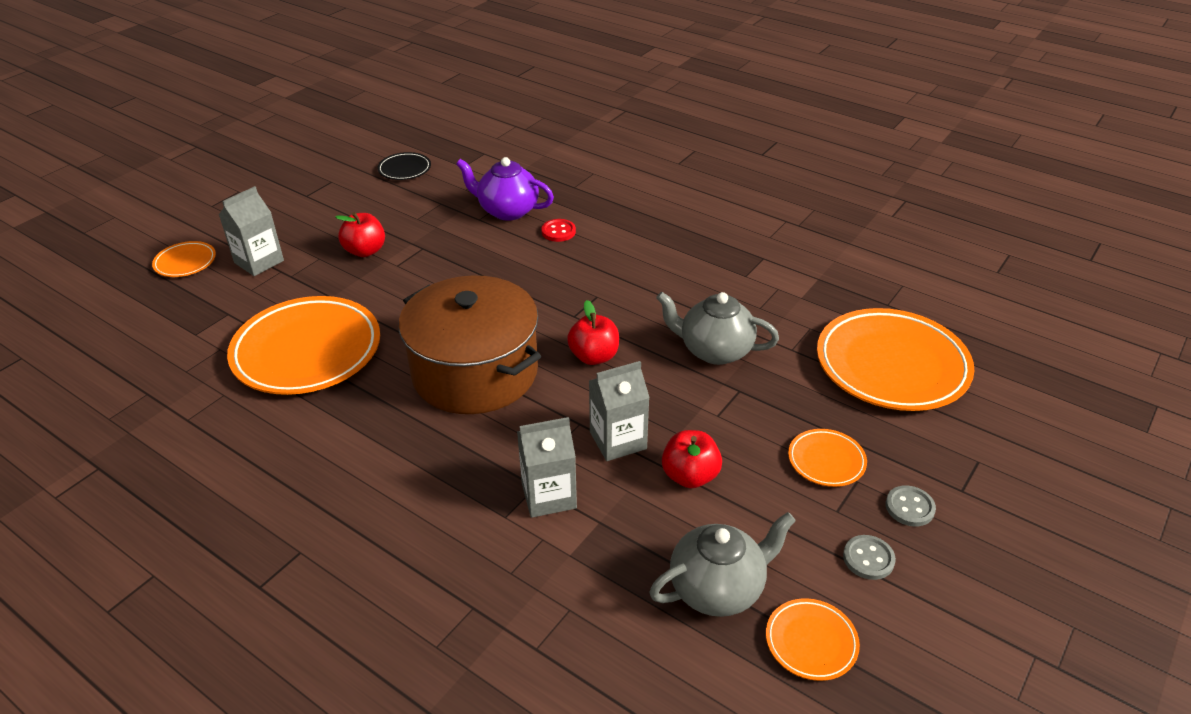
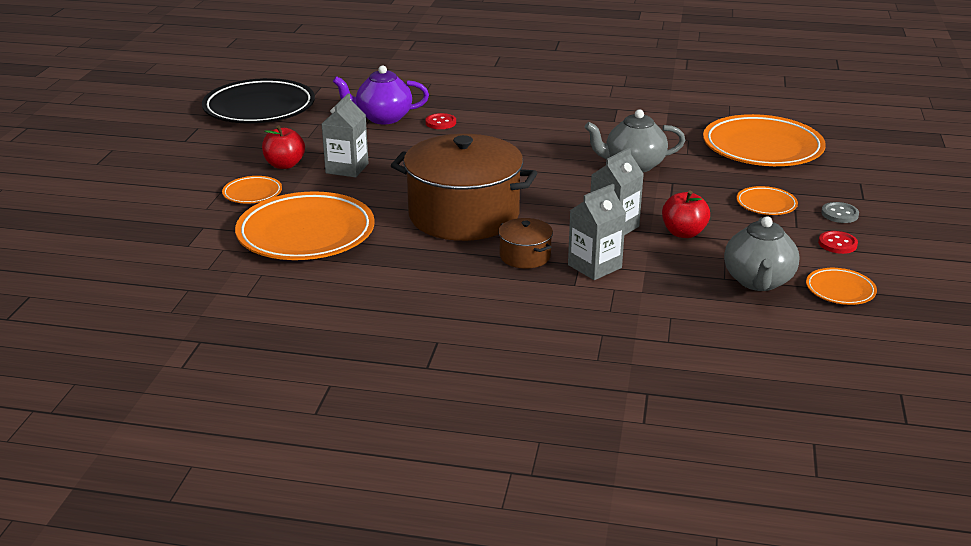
camera: 25 degrees left, 10 degrees down
(185, 262) = (118, 204): orange plate -> orange plate (252, 193)
(259, 262) = (192, 190): grey carton -> grey carton (347, 168)
(404, 169) = (259, 108): black plate -> black plate, size x2.18
(488, 454) = (525, 256): none -> brown pot
(594, 356) = (547, 187): red apple -> none
(718, 588) = (758, 281): grey teapot -> grey teapot turned 150 degrees clockwise
(868, 558) = (837, 244): grey button -> red button

